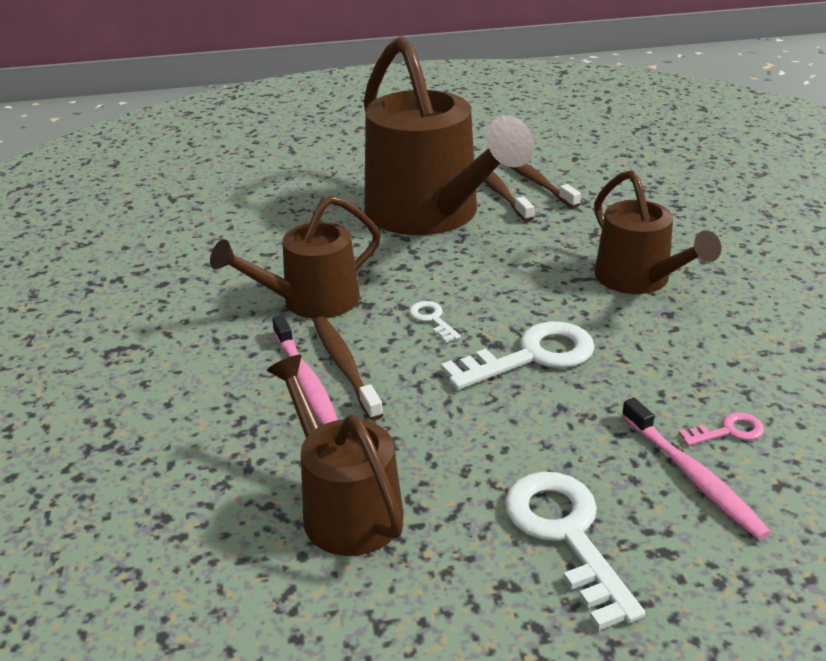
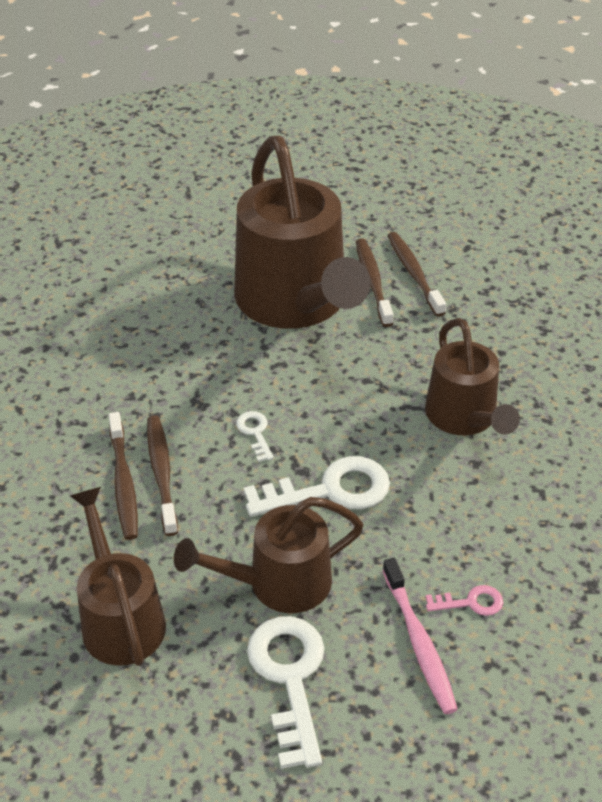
camera: 10 degrees right, 10 degrees up
(305, 380) = (123, 482): pink toothbrush -> brown toothbrush
(310, 301) = (152, 393): brown watering can -> brown watering can (278, 583)

